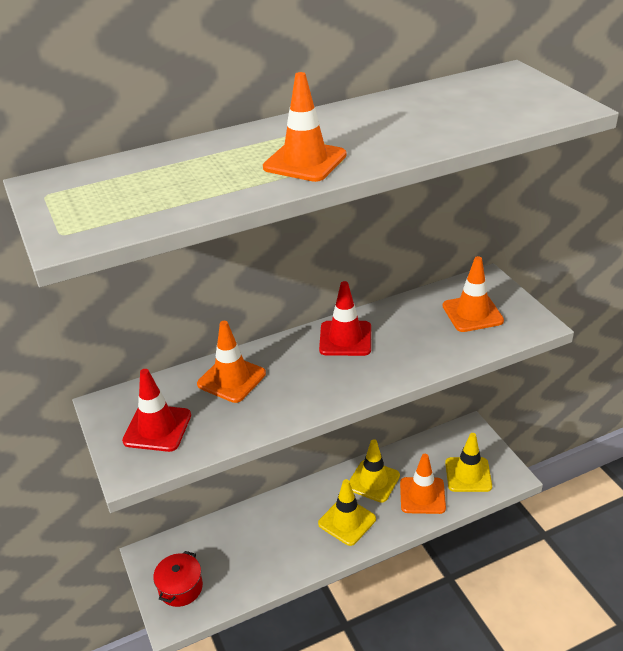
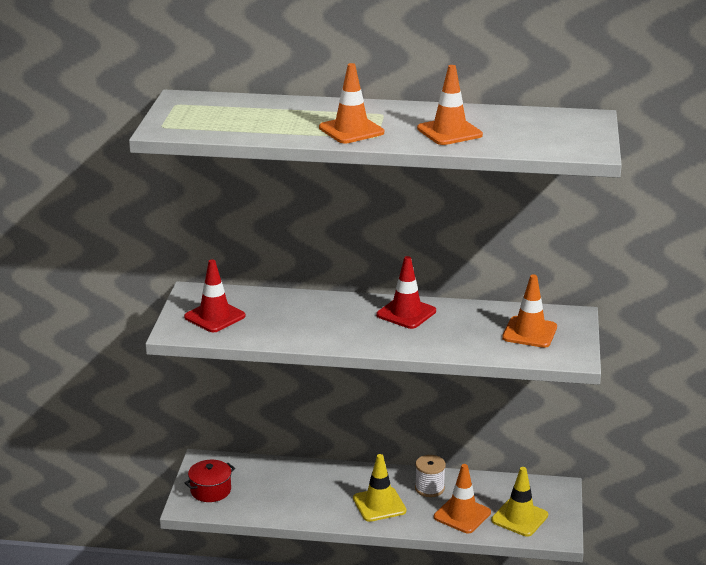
camera: 30 degrees right, 10 degrees down
(231, 379) = (294, 307): orange traffic cone -> orange traffic cone (449, 132)
(373, 481) = (429, 488): yellow traffic cone -> white spool

